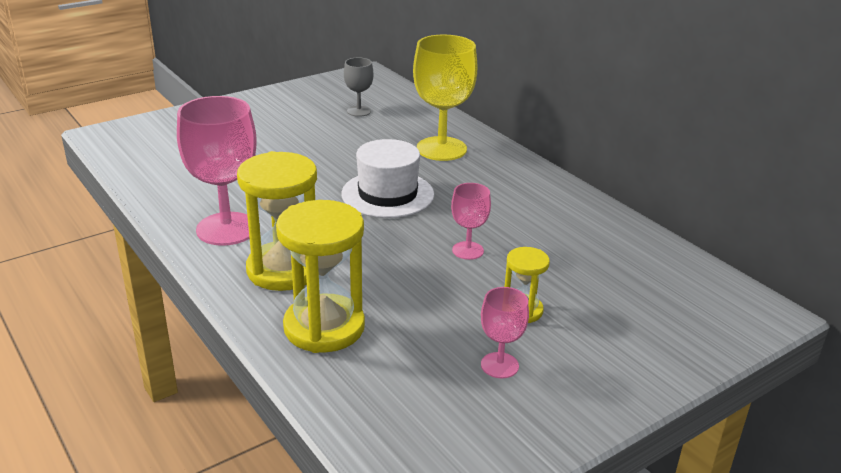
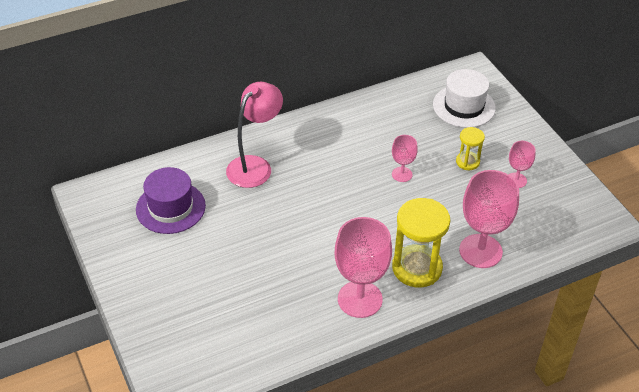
camera: 80 degrees left, 15 degrees up
(324, 327) = (480, 251): yellow hourglass -> pink goblet
(359, 111) = (170, 207): grey goblet -> purple hat
(387, 194) = (322, 205): white hat -> white hat (464, 106)
(441, 149) = (255, 166): yellow goblet -> pink lamp

